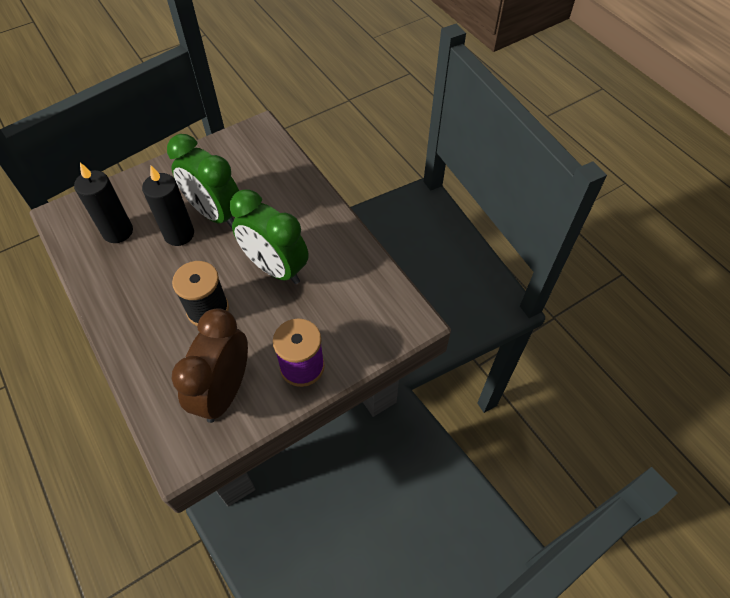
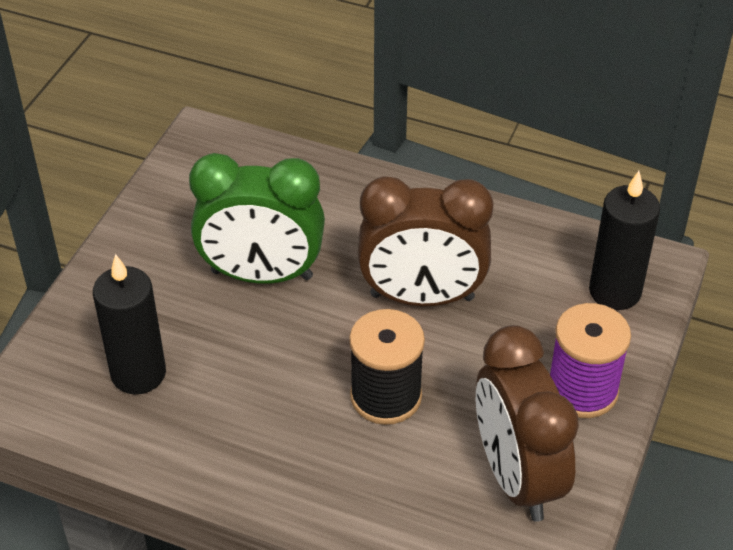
camera: 35 degrees left, 10 degrees down
(179, 234) = (237, 328): black candle -> black candle (615, 291)
(275, 268) = (422, 297): green clock -> brown clock

